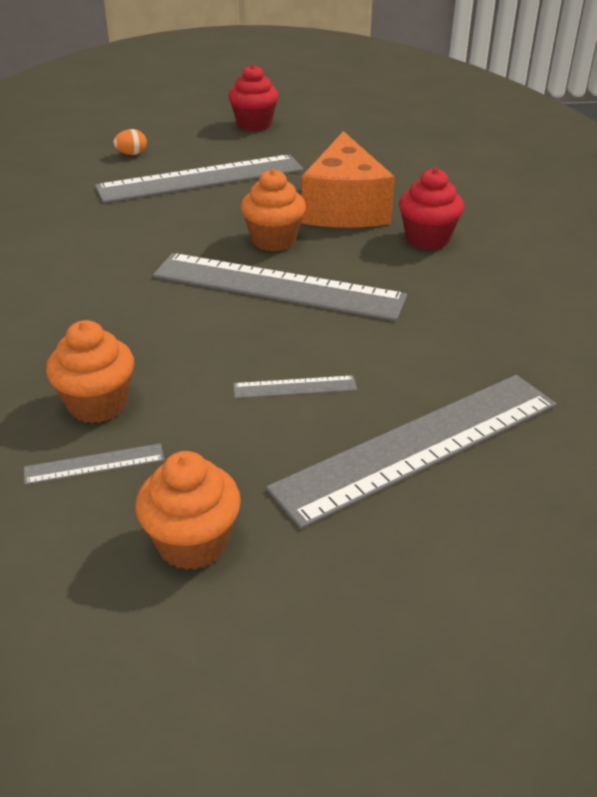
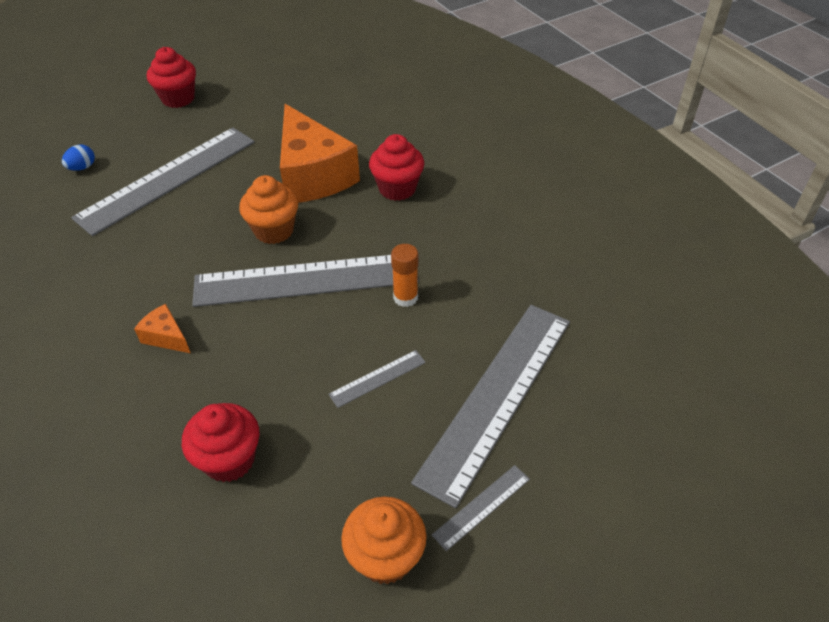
camera: 25 degrees left, 10 degrees up
(94, 464) = (264, 519): grey ruler -> grey ruler (482, 506)
(97, 404) = (229, 459): orange cupcake -> red cupcake
(111, 293) = (166, 337): none -> orange cheese
(132, 154) = (82, 167): orange egg -> blue egg
(373, 329) = (405, 297): none -> orange glue stick

